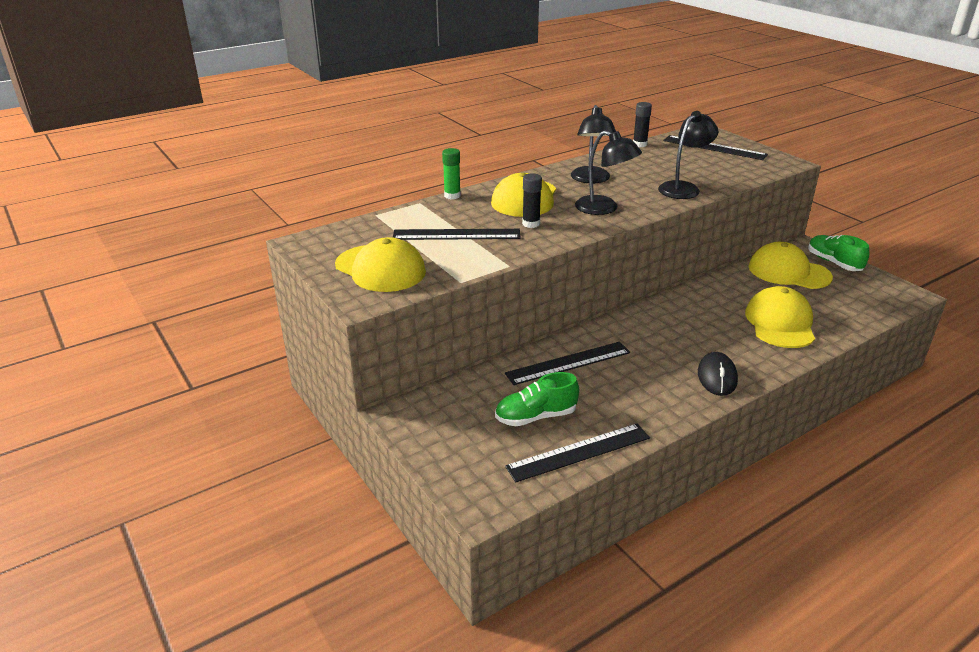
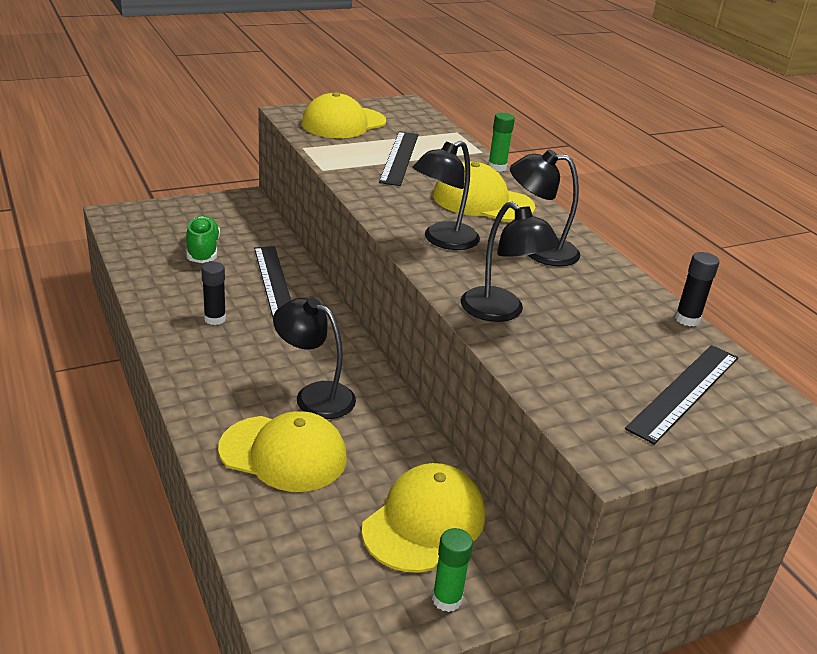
camera: 95 degrees right, 0 degrees up
(531, 224) = (413, 193): black glue stick -> black glue stick (215, 319)
(579, 452) = (143, 260): black ruler -> none
(712, 320) = (314, 396): none -> black lamp
(717, 377) = (199, 363): black mouse -> none
(834, 263) = (447, 599): green shoe -> green glue stick

